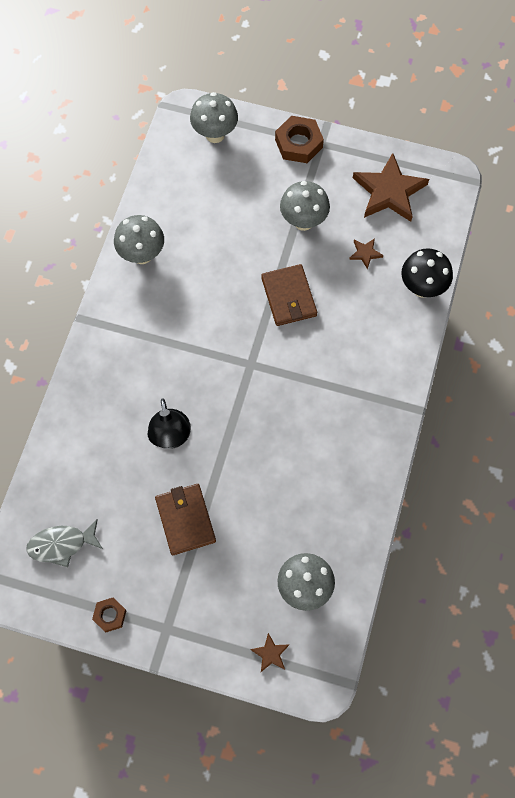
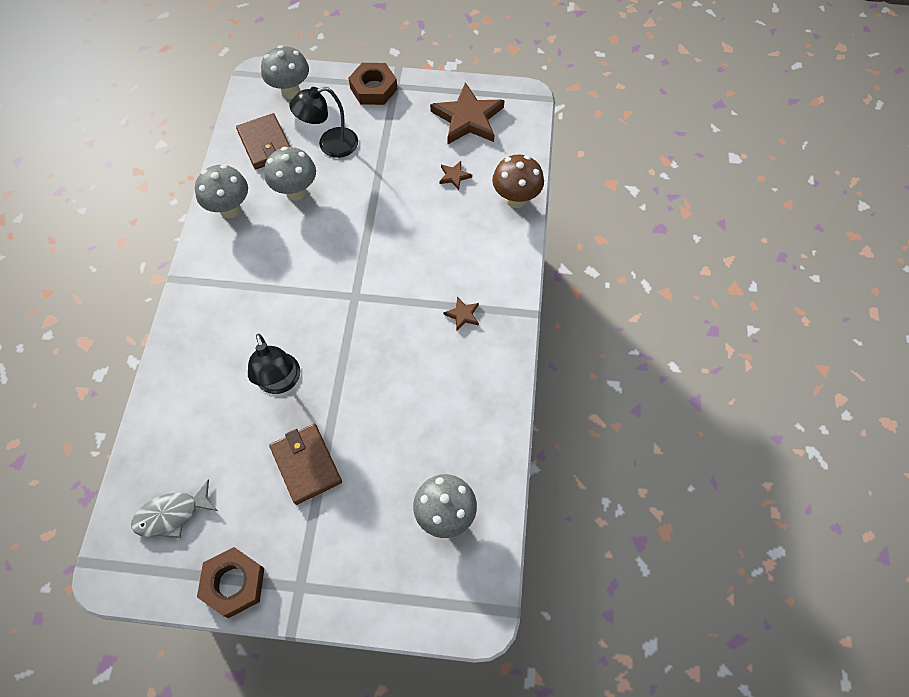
camera: 10 degrees left, 5 degrees down
(110, 615) = (233, 583): brown nut -> brown nut, size x1.70
(247, 200) = (330, 145): none -> black lamp
(270, 653) = (419, 594): brown star -> brown star (462, 315)
(288, 297) = (384, 227): brown wallet -> brown wallet (265, 144)
(303, 221) = (388, 156): grey mushroom -> grey mushroom (296, 192)
(422, 288) = (516, 199): black mushroom -> brown mushroom

